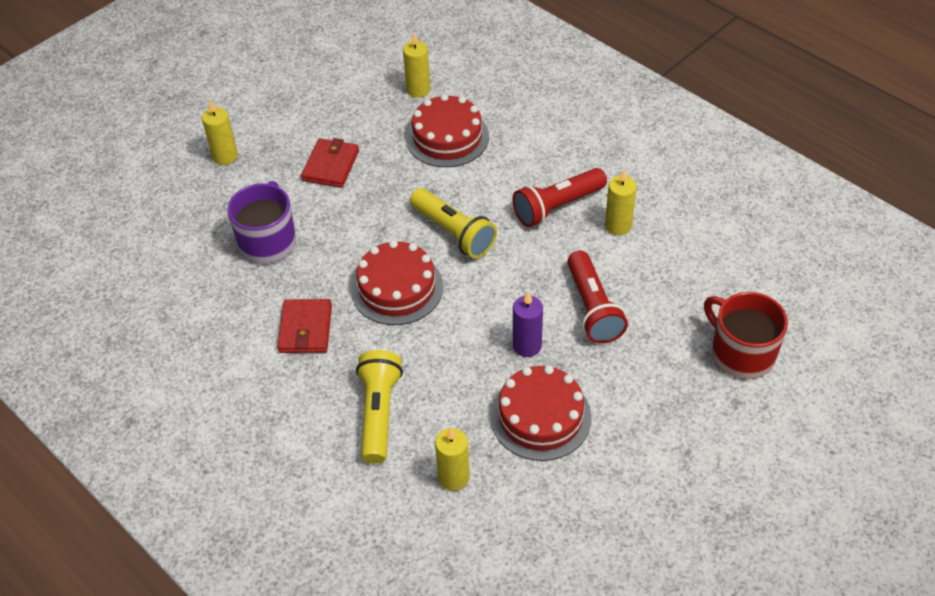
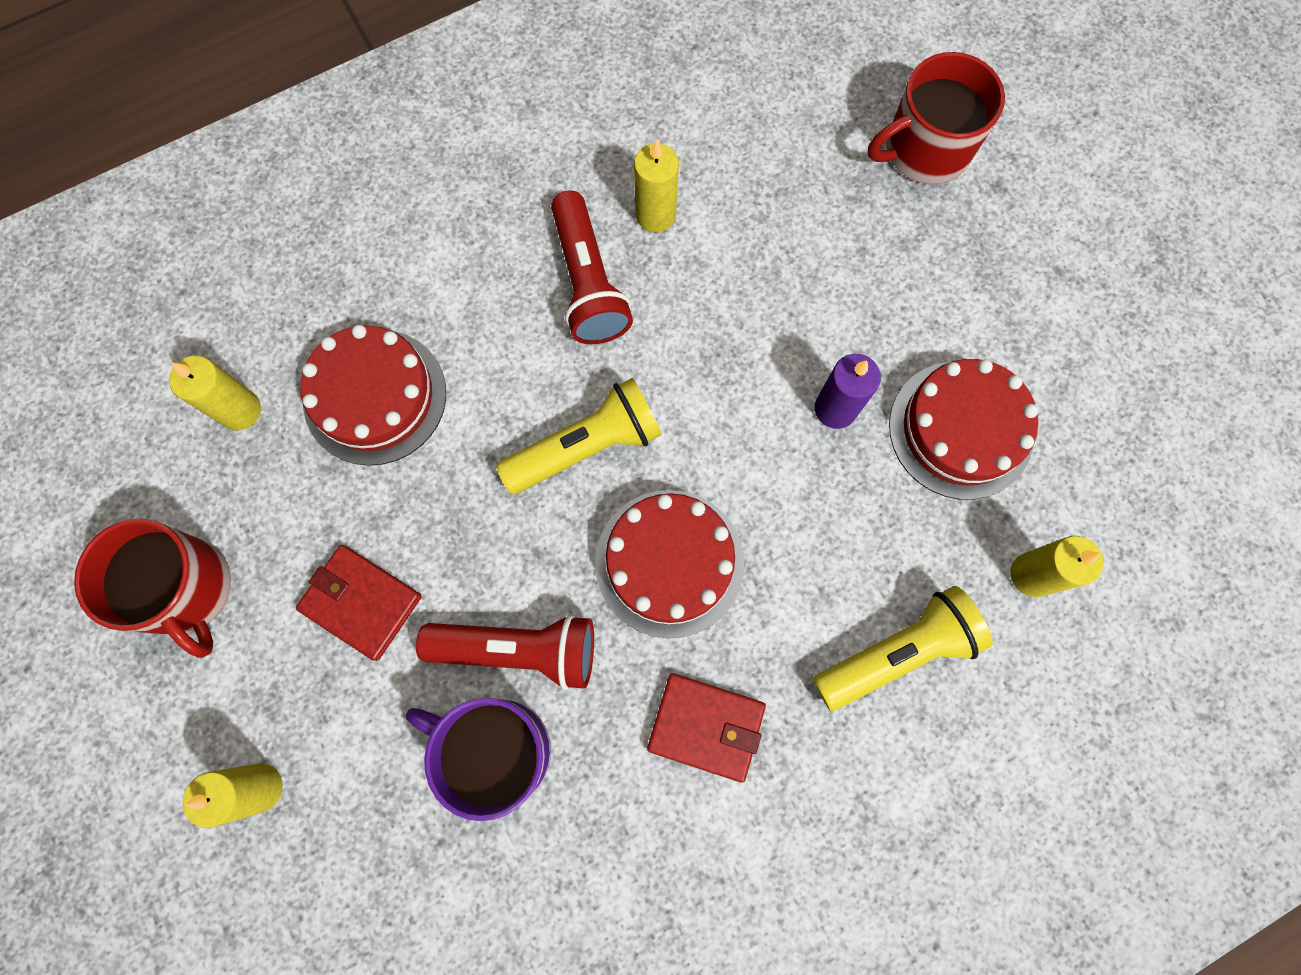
camera: 75 degrees left, 25 degrees up
(317, 100) = (186, 589): none -> red mug
(378, 413) = (897, 651): yellow flashlight -> yellow flashlight turned 135 degrees clockwise
(593, 308) = (795, 300): red flashlight -> red flashlight (519, 649)

